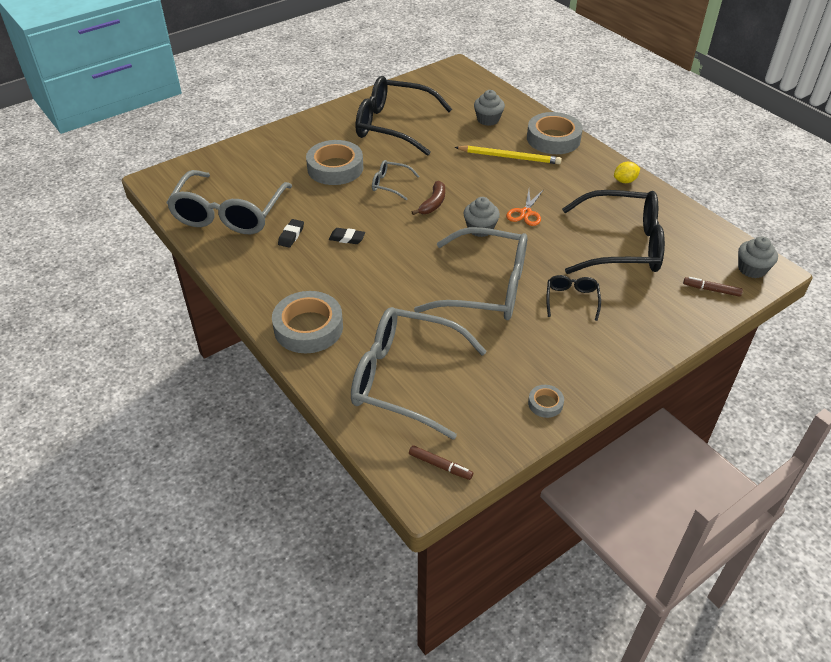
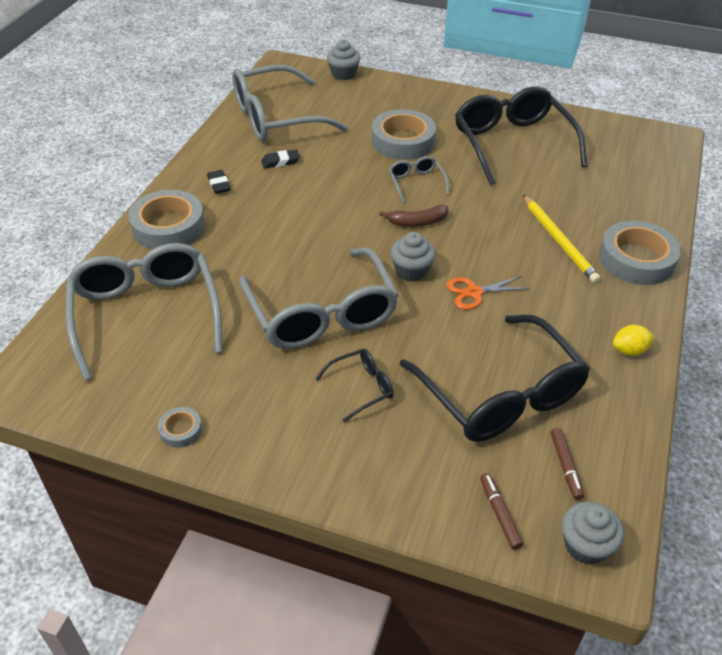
camera: 55 degrees right, 0 degrees up
(347, 238) = (308, 193): black eraser -> black eraser (219, 184)
(440, 466) = (47, 386): brown marker -> brown marker (565, 466)
(488, 120) = (606, 198): grey cupcake -> grey cupcake (343, 74)
(625, 181) = (629, 350): yellow lemon -> yellow lemon turned 45 degrees counterclockwise

